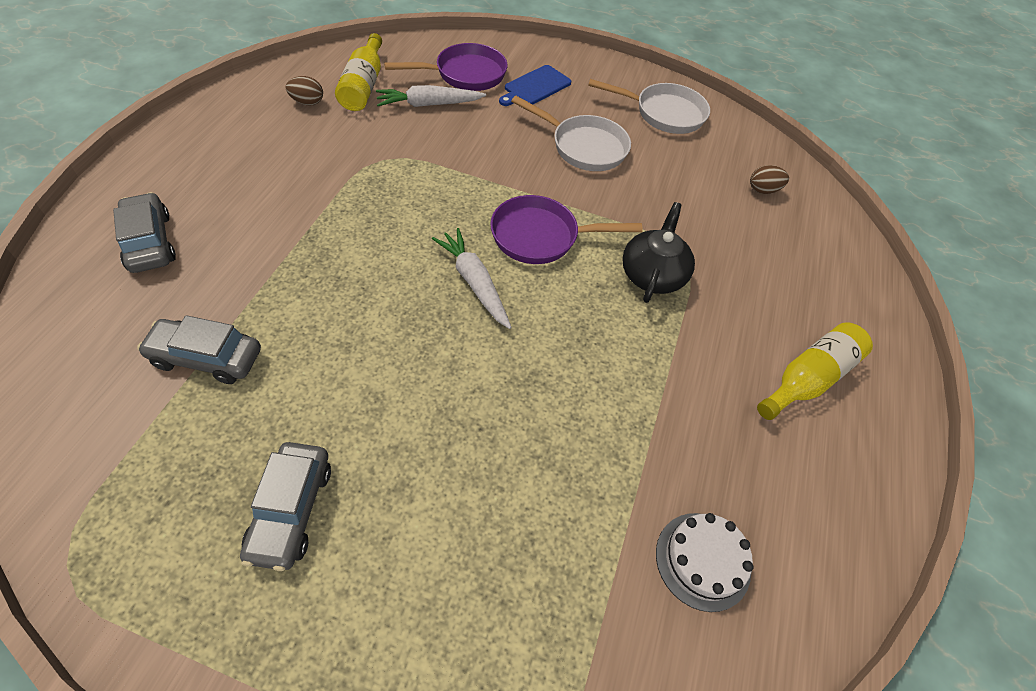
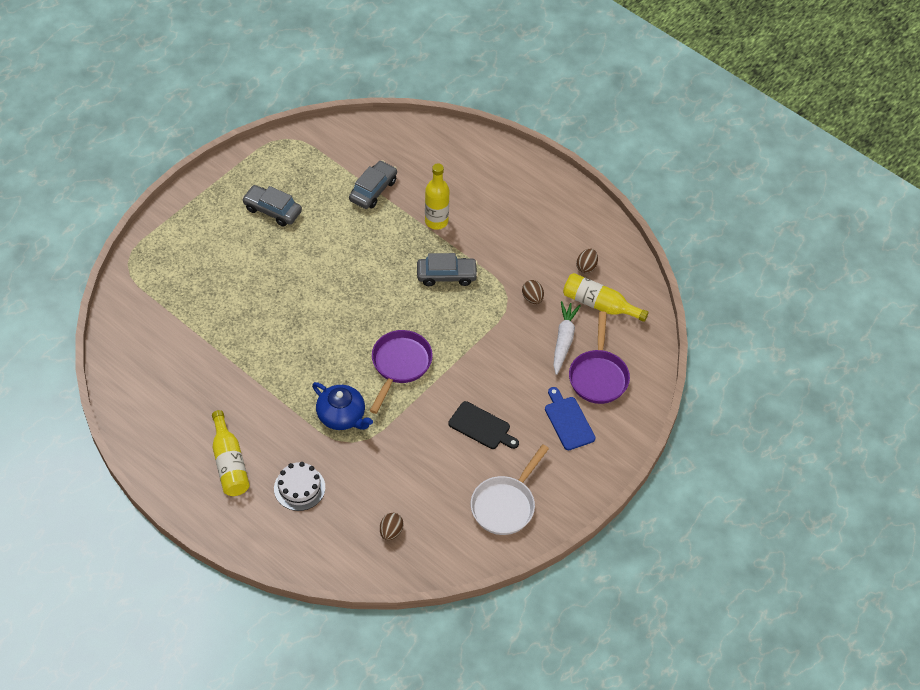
camera: 115 degrees right, 0 degrees up
(149, 242) = (468, 174): grey car -> grey car (446, 275)
(262, 258) = (436, 221): none -> yellow bottle
(375, 138) = (532, 298): none -> brown egg
(474, 283) = (375, 317): white carrot -> none
(584, 147) = (481, 427): white pan -> black cutting board
(652, 274) = (342, 416): black teapot -> blue teapot
(703, 560) = (165, 356): white cake -> white cake (299, 488)

